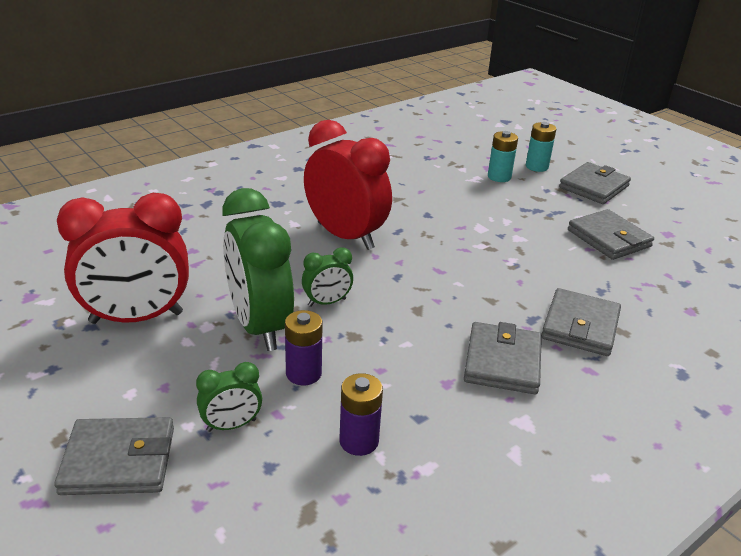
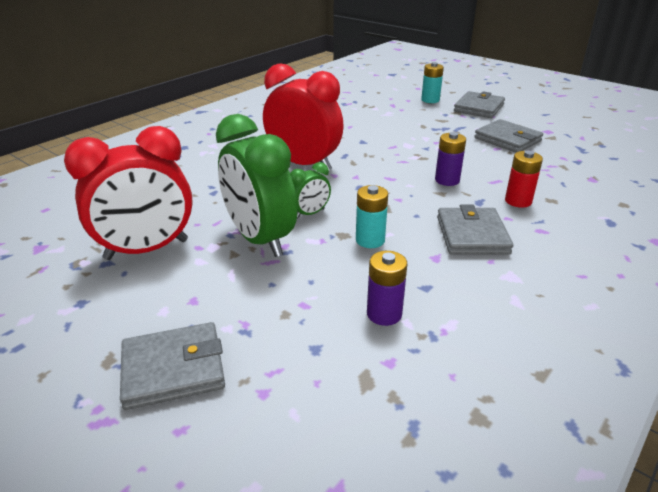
camera: 10 degrees left, 0 degrees up
(231, 425) = (267, 321): green clock -> none
(303, 373) = (313, 270): purple battery -> purple battery (447, 180)
(499, 177) = (405, 110): turquoise battery -> turquoise battery (370, 240)
(580, 326) = (518, 201): grey wallet -> red battery

